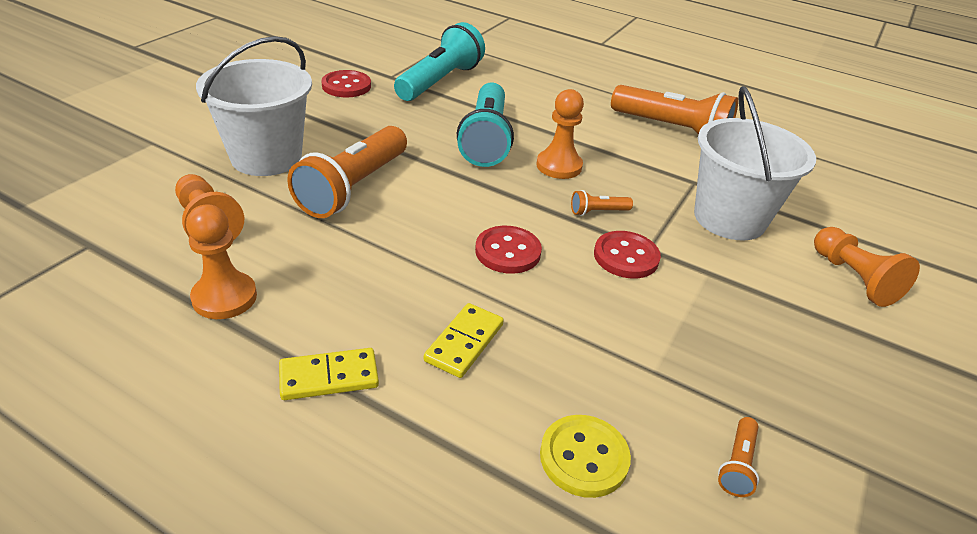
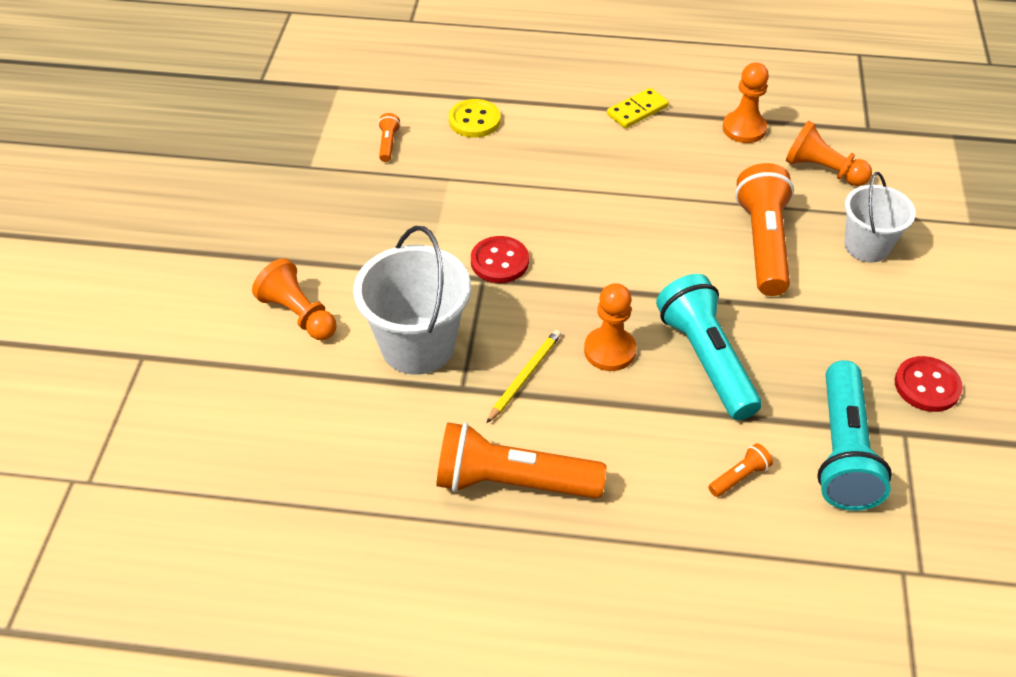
camera: 160 degrees right, 10 degrees up
(266, 157) = (866, 246): white bucket -> white bucket, size x0.65
(464, 343) = (577, 154): yellow domino -> none
(508, 252) = (594, 230): red button -> none
(598, 212) = (543, 302): orange flashlight -> orange flashlight (739, 477)
(639, 173) = (524, 376): none -> yellow pencil

